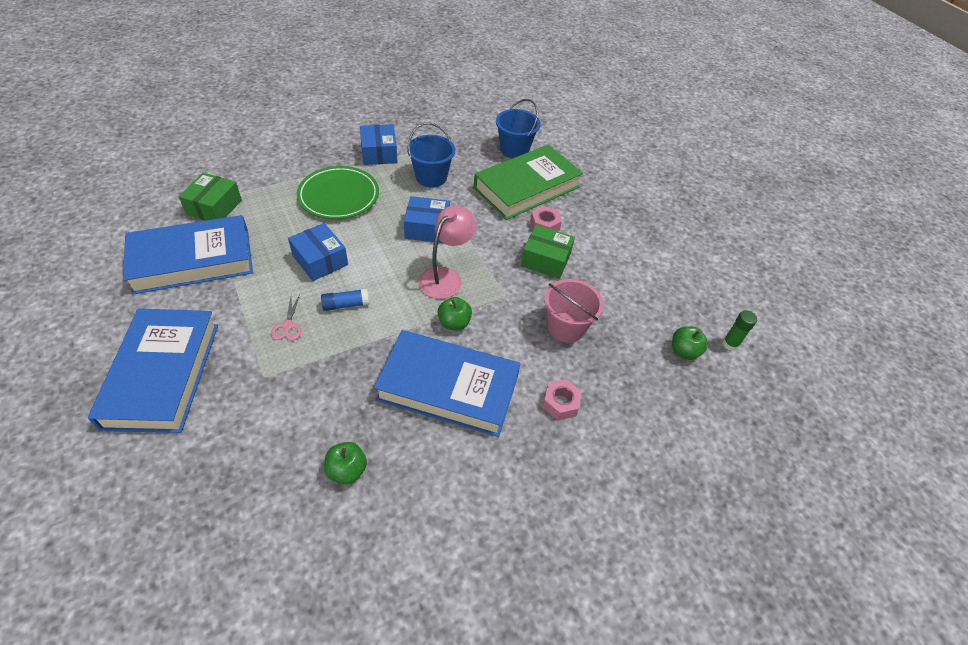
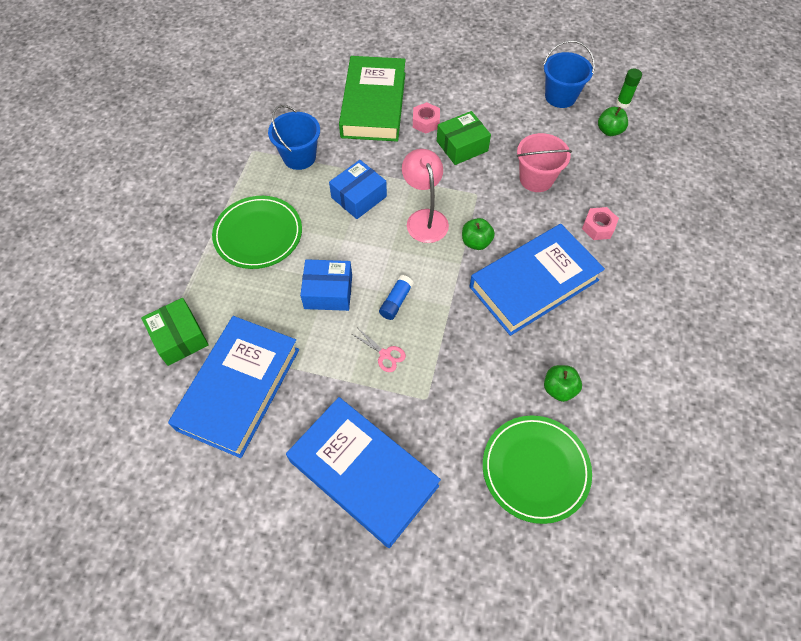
camera: 45 degrees left, 10 degrees up
(244, 499) = (535, 469): none -> green plate
(379, 153) = (230, 173): blue box -> none
(514, 149) = (320, 82): blue bucket -> blue bucket (560, 96)

